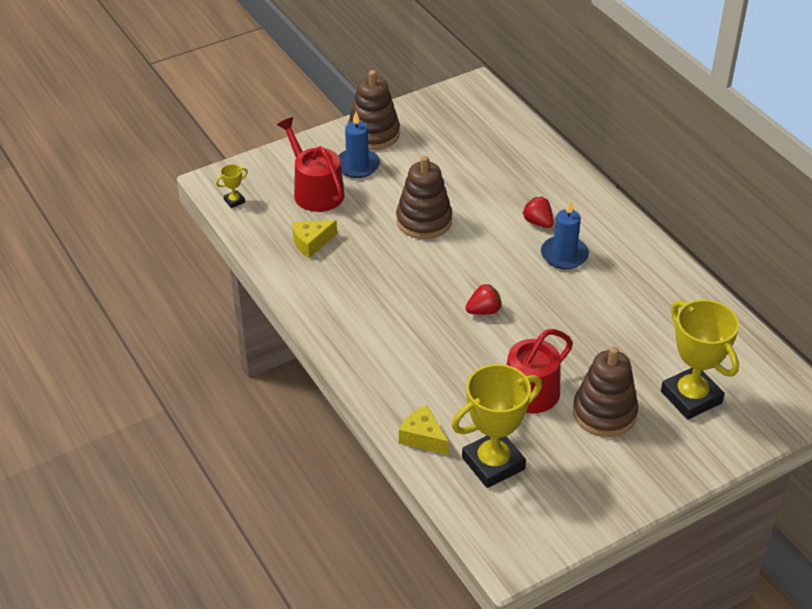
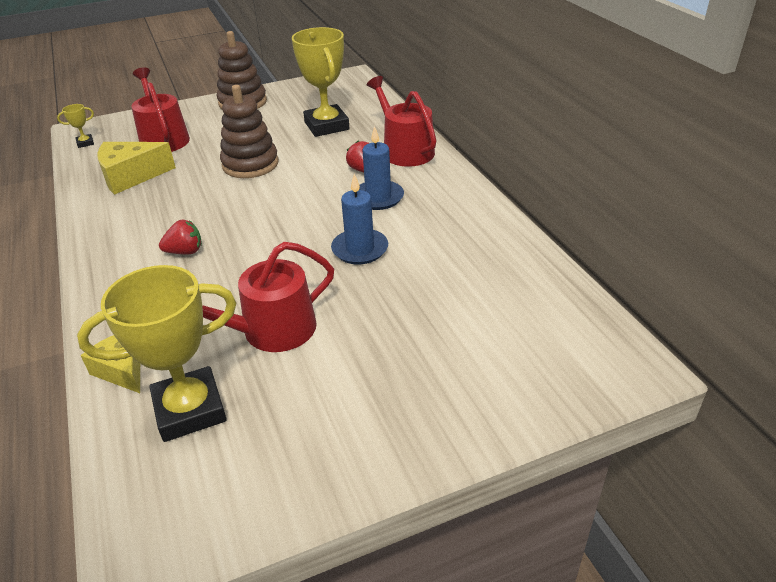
camera: 10 degrees right, 5 degrees down
(311, 243) = (131, 176): yellow cheese -> yellow cheese, size x1.52
(357, 165) = (214, 122): blue candle -> blue candle (360, 249)
(484, 311) = (268, 242): red strawberry -> red strawberry (185, 252)
(569, 194) = (404, 150): none -> red watering can
(604, 413) = (360, 358): brown stacking toy -> none
(691, 397) = (477, 348): yellow trophy -> yellow trophy (326, 126)

